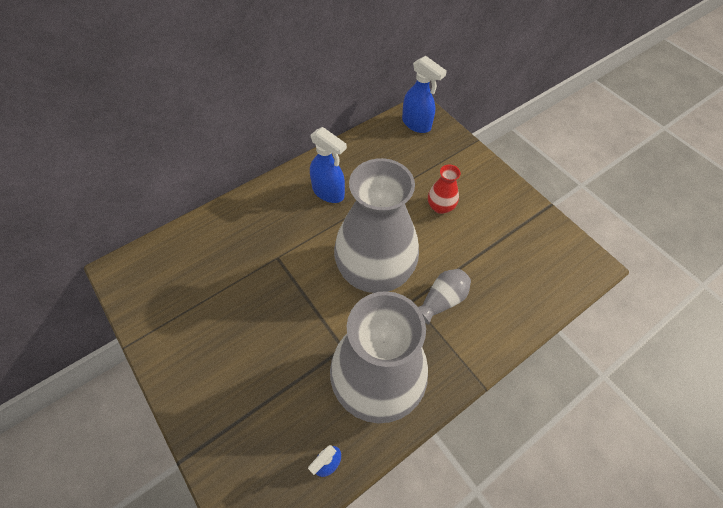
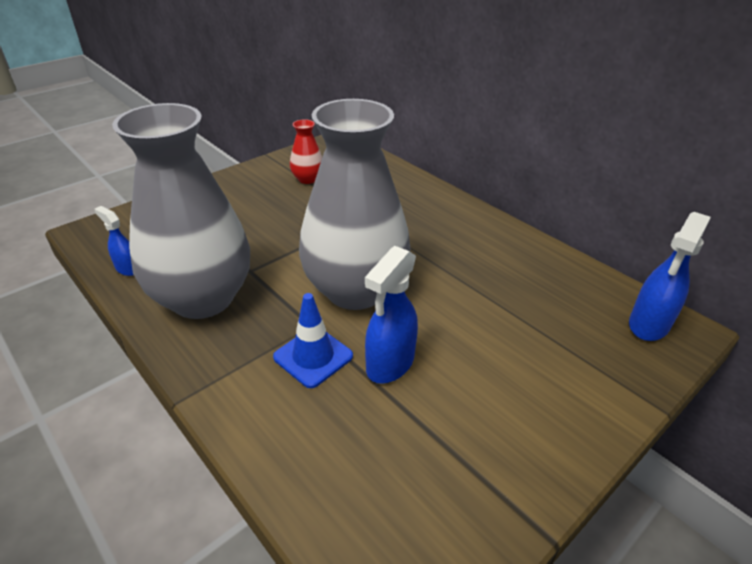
camera: 85 degrees right, 20 degrees down
(328, 192) = (467, 245): blue spray bottle -> blue spray bottle (390, 364)
(440, 206) = (482, 355): red vase -> red vase (307, 179)
(442, 300) = (313, 356): grey vase -> blue traffic cone

